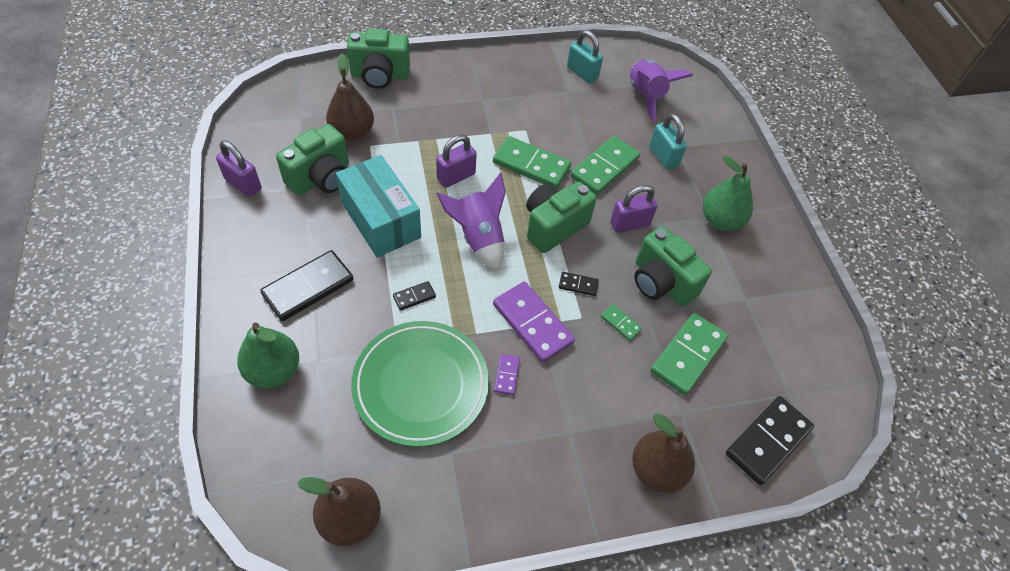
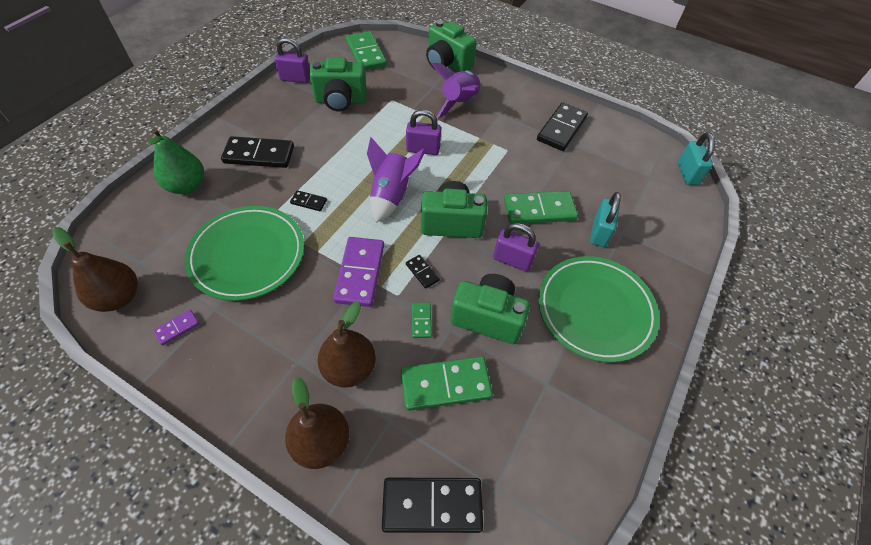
camera: 45 degrees right, 0 degrees up
(243, 184) = (295, 78): purple padlock -> purple padlock turned 75 degrees counterclockwise
(352, 133) = (390, 86): brown pear -> brown pear (349, 368)
(381, 220) = (345, 145): turquoise box -> none
(506, 375) = (303, 291): purple domino -> purple domino (177, 328)
(531, 165) = (484, 174): green domino -> green domino (366, 54)
(546, 82) = (561, 129): none -> black domino
(582, 73) = (598, 138): turquoise padlock -> turquoise padlock (687, 173)
(646, 96) = (635, 183): purple rocket -> purple rocket (459, 103)
(661, 282) = (487, 317): green camera -> green camera turned 105 degrees clockwise
(720, 220) = (595, 310): green pear -> green plate

